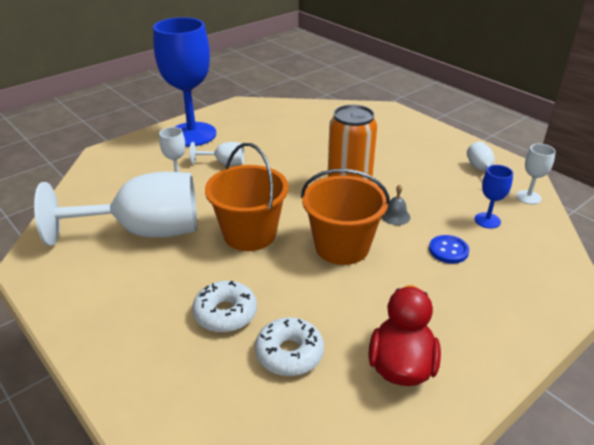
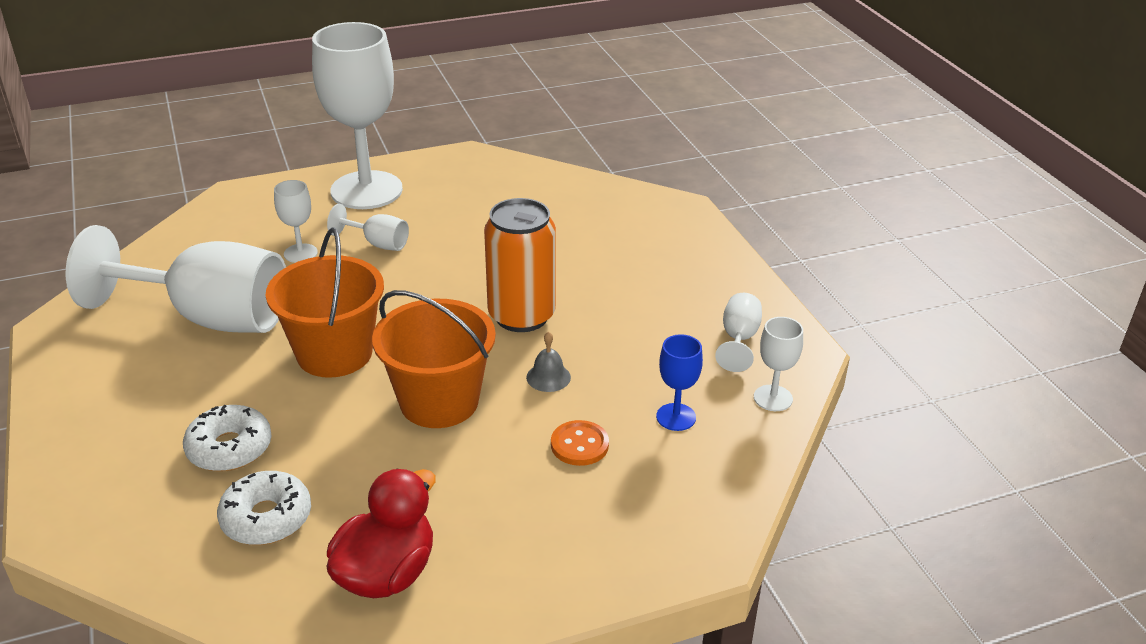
camera: 20 degrees right, 0 degrees up
(192, 134) = (366, 190): blue goblet -> white goblet
(448, 250) = (579, 445): blue button -> orange button

